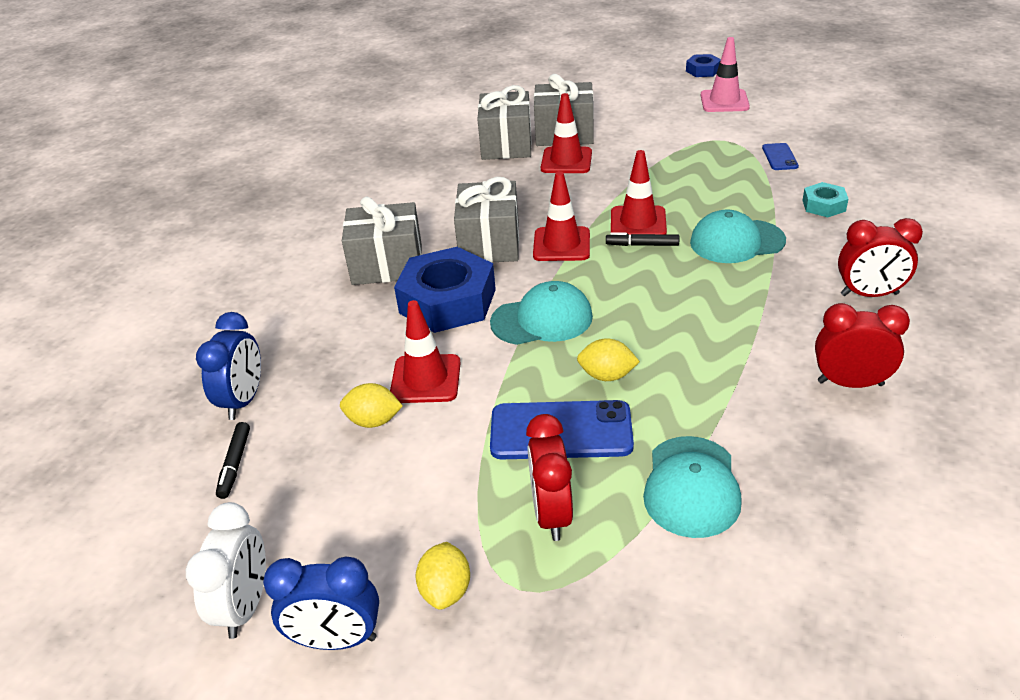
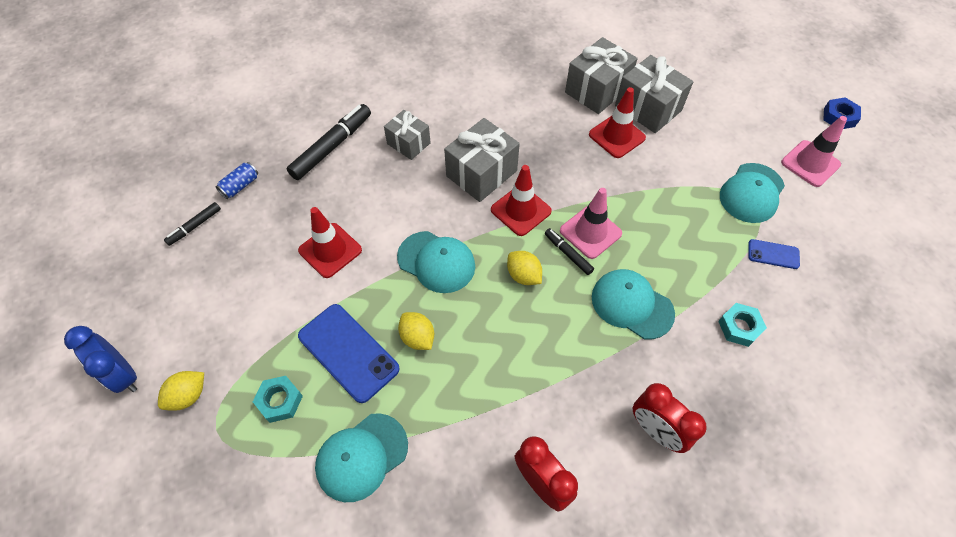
camera: 40 degrees right, 20 degrees up
(244, 400) = (240, 186): blue clock -> blue can
(246, 606) = (114, 318): white clock -> none
(308, 312) = (332, 147): none -> black marker
(374, 421) = (276, 256): yellow lemon -> yellow lemon (523, 275)
(387, 265) = (408, 143): grey gift -> grey gift, size x0.63
(447, 301) = (406, 201): blue nut -> none
(551, 514) = (280, 401): red clock -> turquoise nut
(638, 223) = (590, 232): red traffic cone -> pink traffic cone
(713, 136) = (751, 193): none -> turquoise cap
(779, 157) = (773, 254): blue phone -> blue phone turned 60 degrees clockwise

